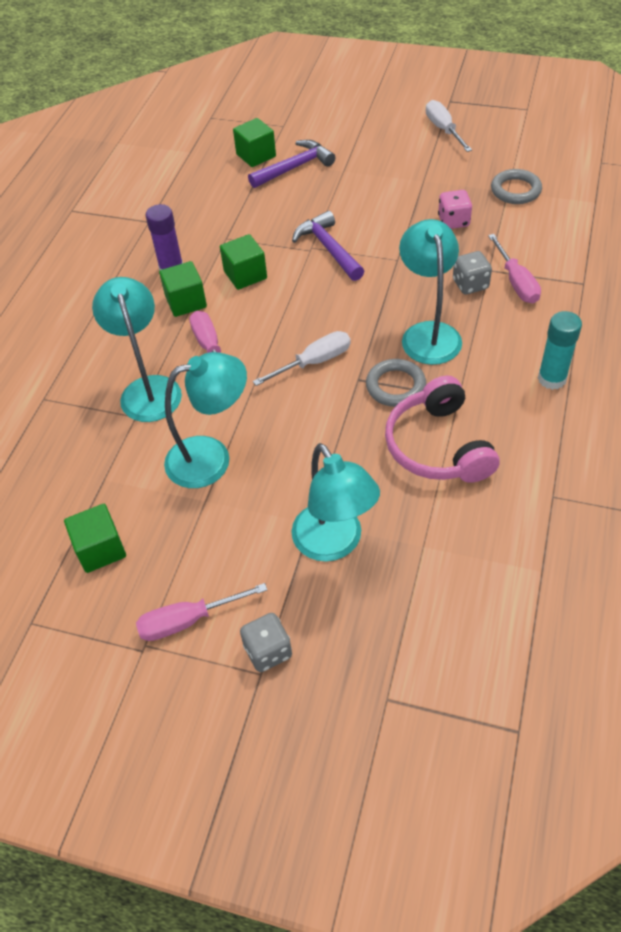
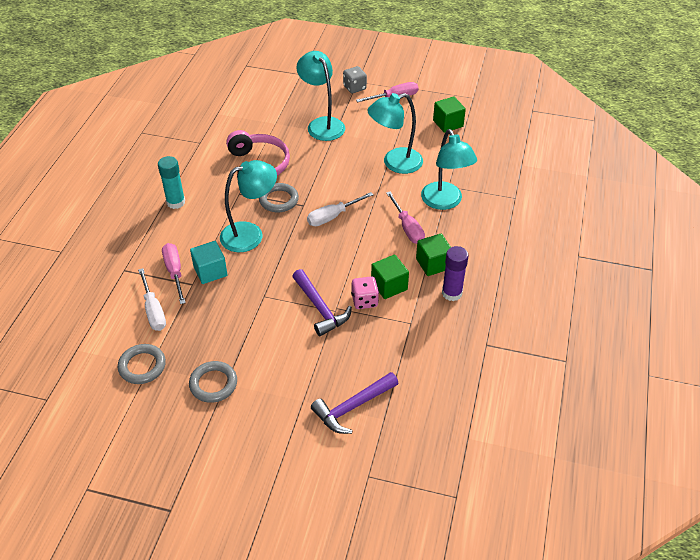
camera: 175 degrees right, 5 degrees down
(256, 155) = (394, 427): green cube -> none
(428, 333) = (250, 234): turquoise lamp -> turquoise lamp turned 105 degrees counterclockwise
(435, 179) = (213, 384): none -> grey ring
(443, 129) = (189, 458): white screwdriver -> white screwdriver (153, 310)
(453, 221) = (208, 332): pink dice -> pink dice (364, 301)
(470, 284) = (210, 271): grey dice -> turquoise cube

